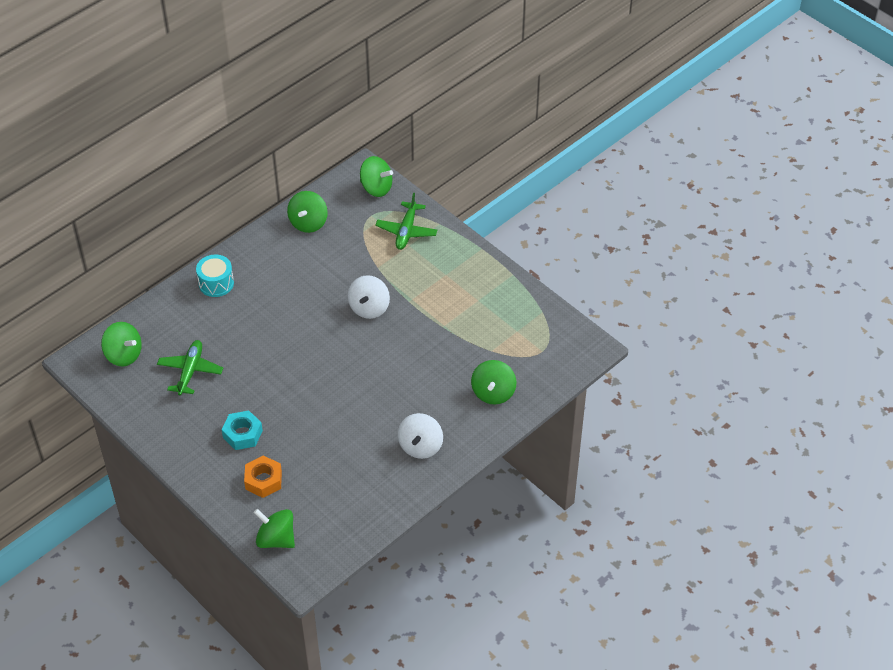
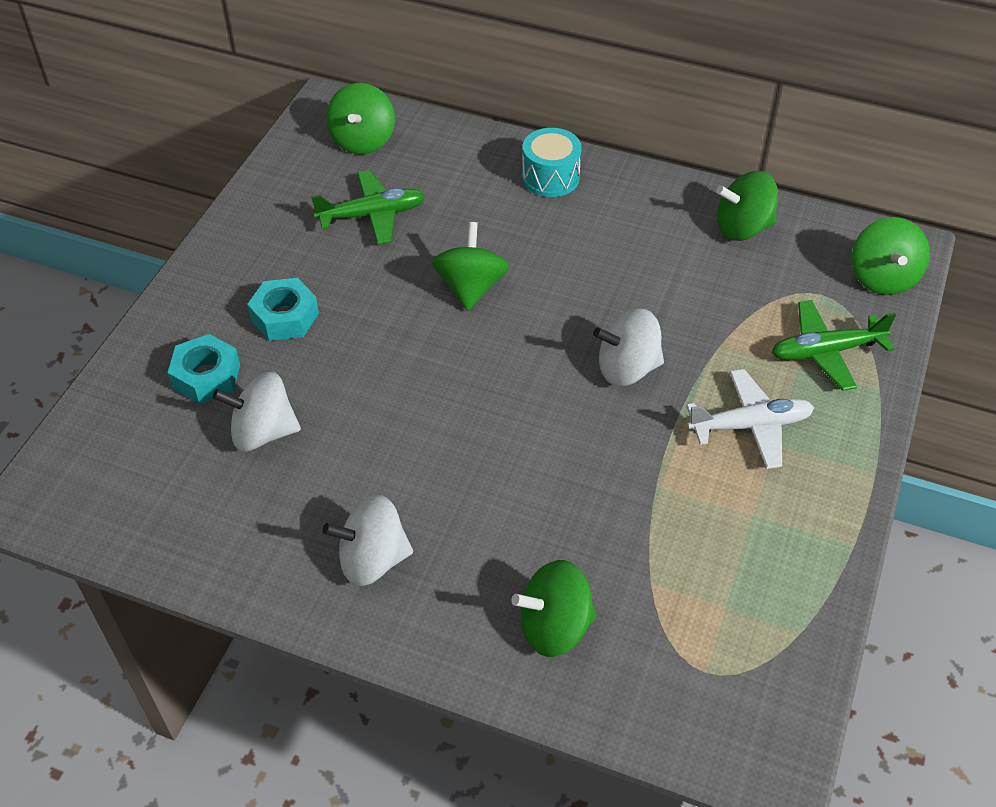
camera: 65 degrees right, 0 degrees up
(263, 480) = (206, 376): orange nut -> turquoise nut
(276, 539) = (97, 438): green spinning top -> green spinning top (471, 287)
(317, 466) = (263, 432): none -> white spinning top
(431, 278) = (751, 425): none -> white plane

